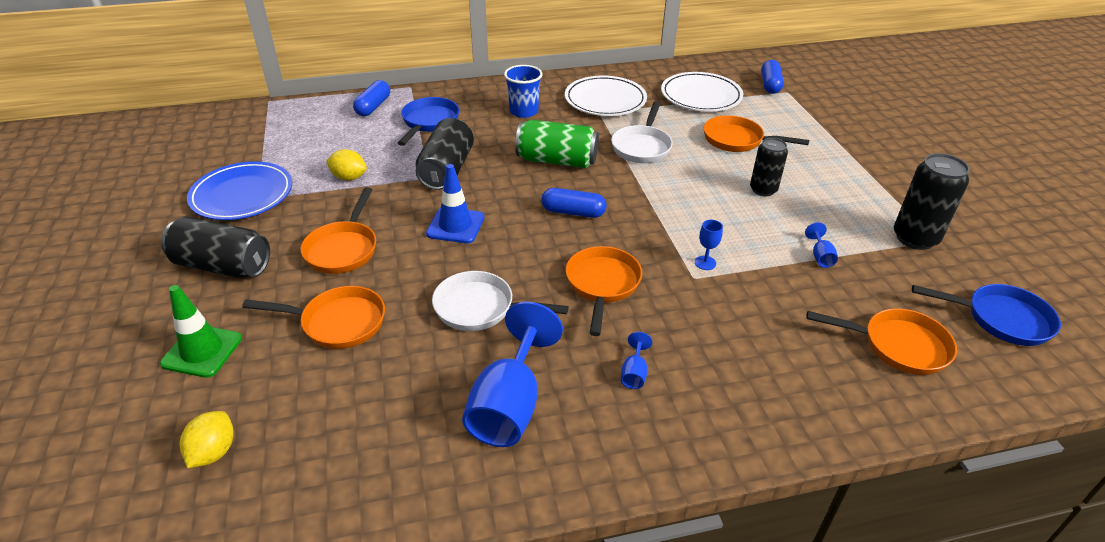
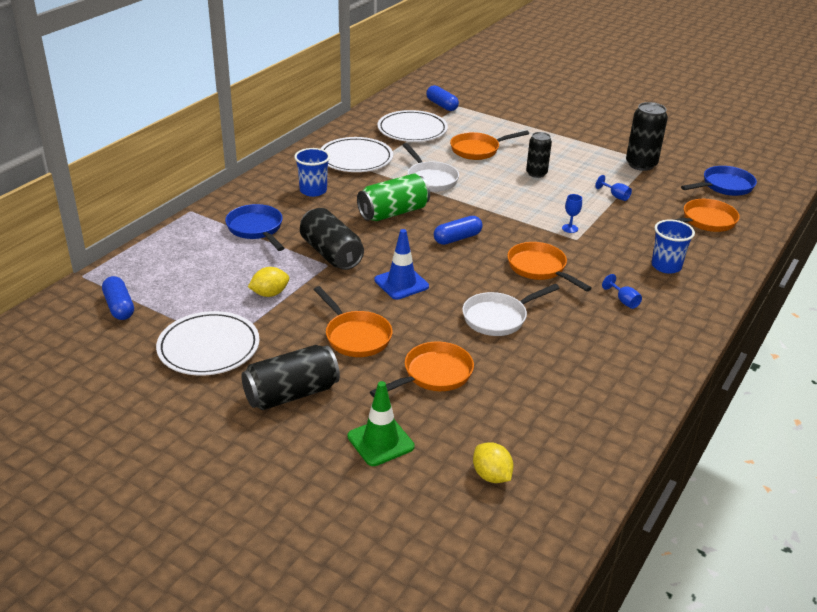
camera: 45 degrees left, 5 degrees down
(242, 195) = (209, 347): blue plate -> white plate
(373, 107) = (188, 238): blue capsule -> blue capsule (119, 307)
(509, 405) = (594, 351): blue goblet -> none
(752, 367) = (666, 266): none -> blue cup

